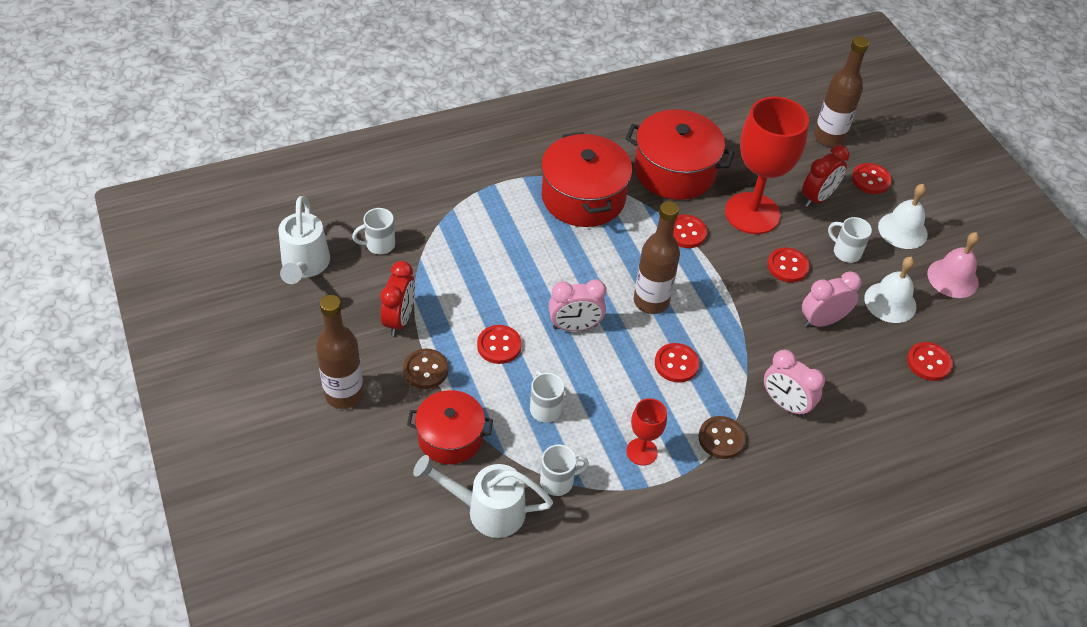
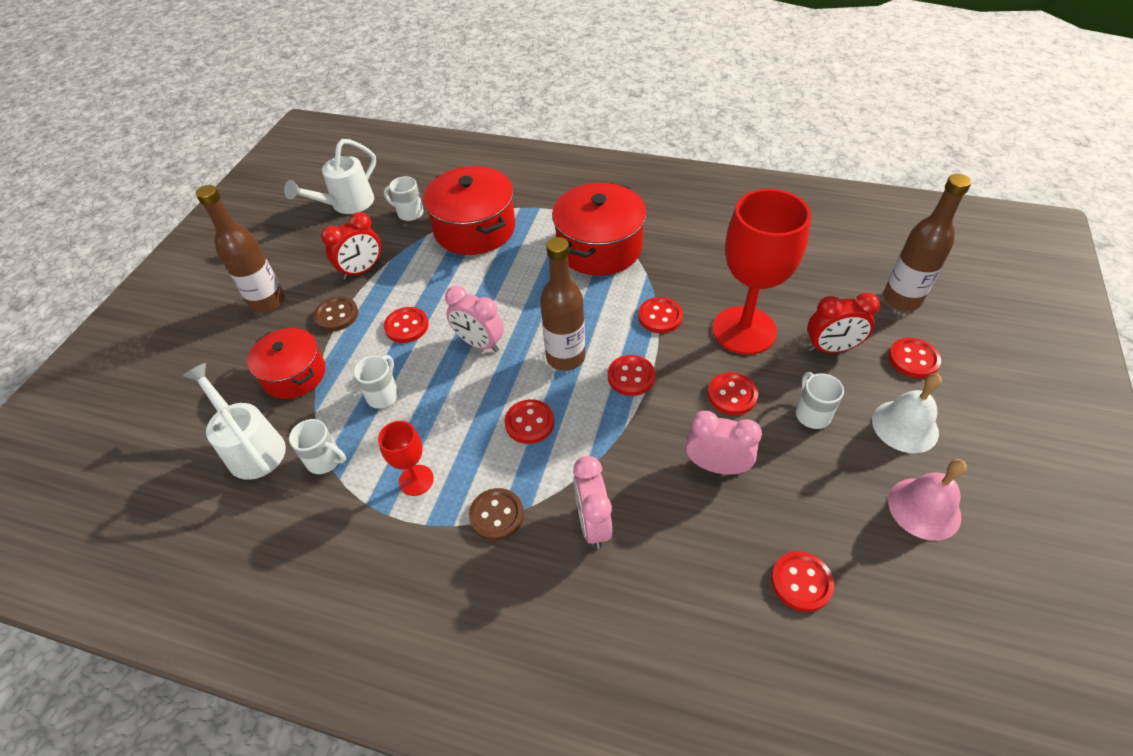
camera: 45 degrees right, 0 degrees up
(674, 171) = (703, 262): red pot -> red pot (474, 229)
(711, 290) = (631, 376): none -> red button
(890, 302) = (816, 491): white bell -> none

